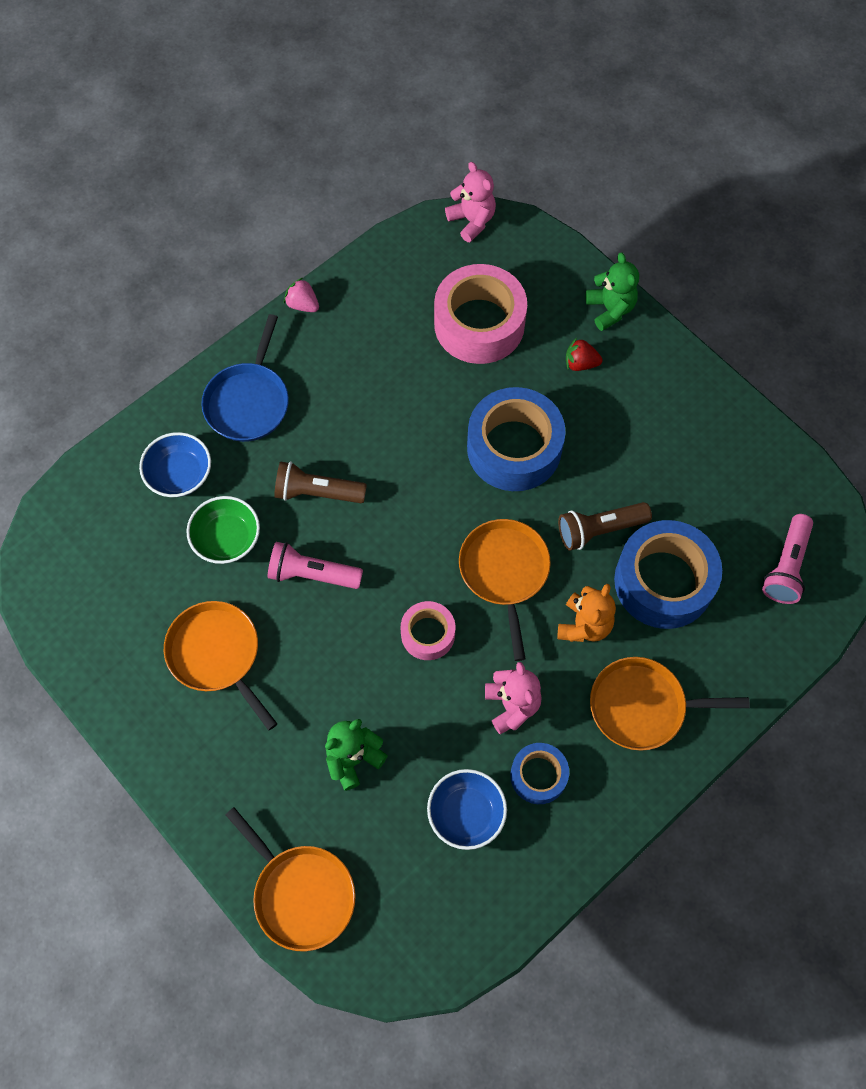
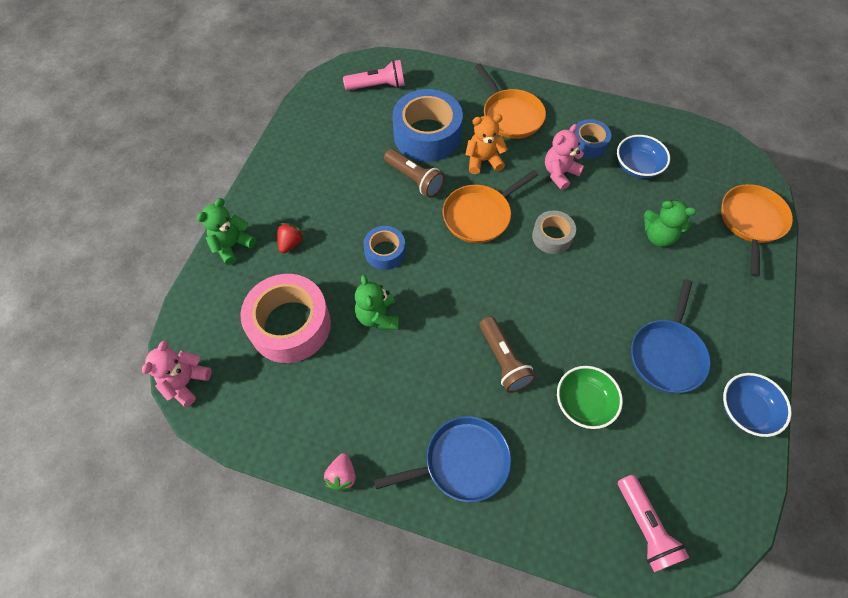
camera: 120 degrees left, 5 degrees down
(179, 474) = (561, 476): blue bowl -> blue bowl (746, 410)
(216, 654) = (667, 355): orange pan -> blue pan
(312, 574) = (565, 327): pink flashlight -> pink flashlight (645, 527)
(428, 634) = (552, 236): pink tape -> grey tape
(439, 404) = (378, 316): none -> green teddy bear
(514, 448) = (385, 252): blue tape -> blue tape, size x0.54
(580, 363) = (291, 243): red strawberry -> red strawberry turned 135 degrees counterclockwise

